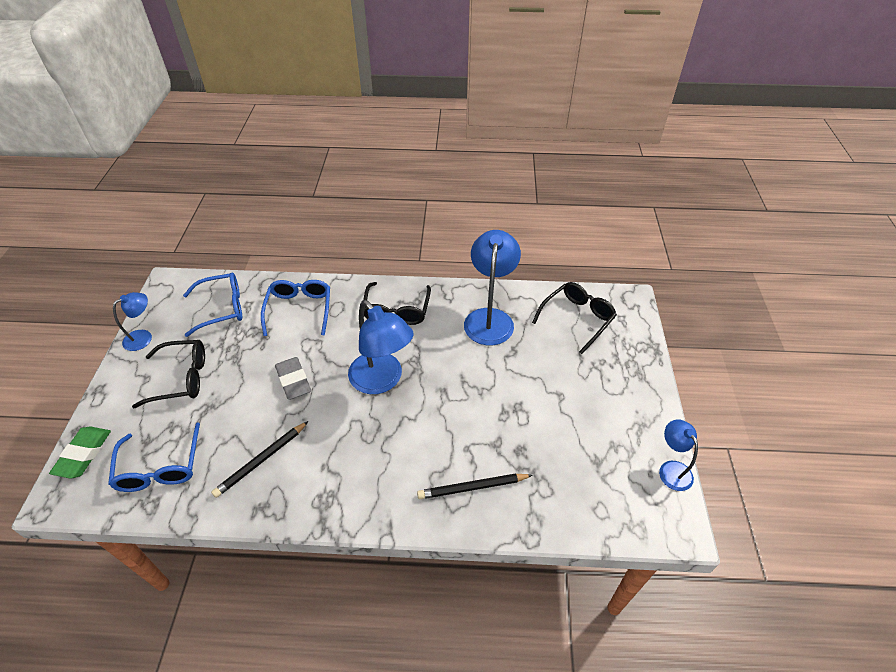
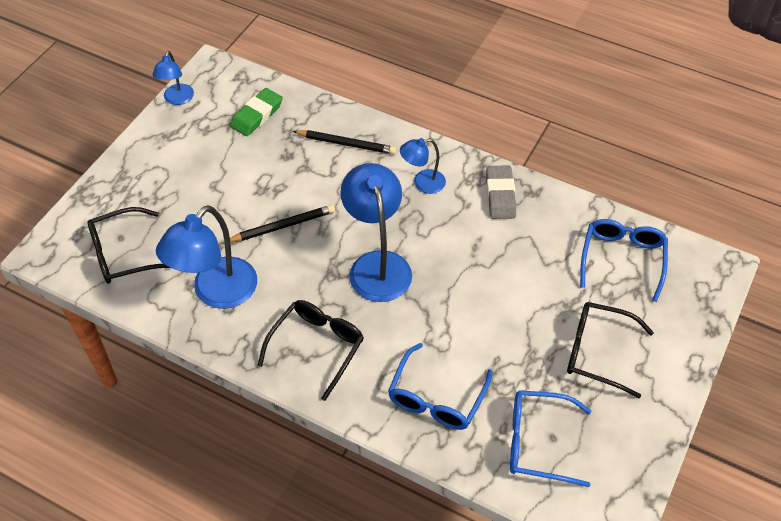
camera: 155 degrees left, 5 degrees up
(83, 454) = (701, 301): green eraser -> green eraser (257, 115)
(143, 337) = (645, 434): blue lamp -> blue lamp (422, 183)
(261, 460) = (523, 231): black pencil -> black pencil (283, 226)
(293, 381) = (471, 301): grey eraser -> grey eraser (500, 195)

